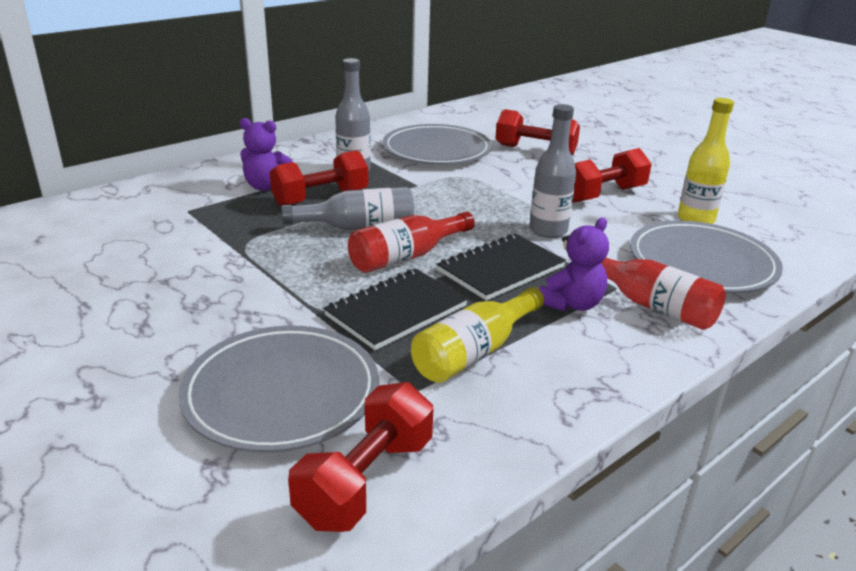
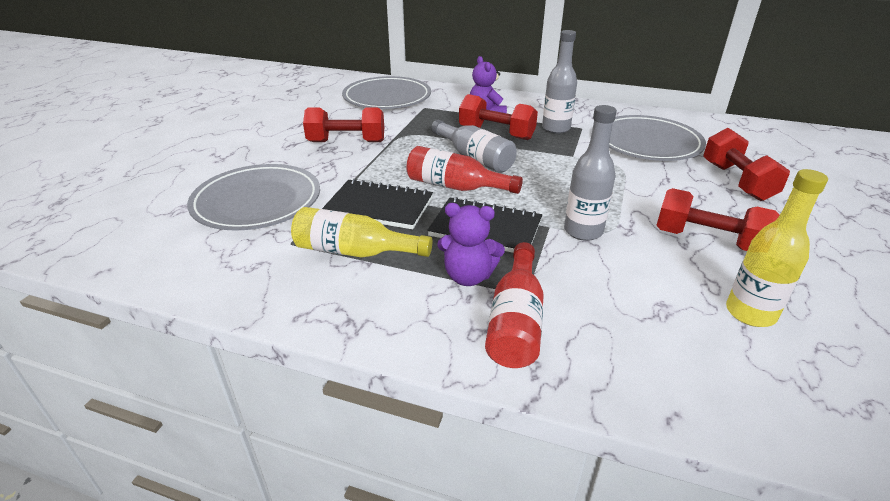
camera: 60 degrees right, 5 degrees up
(365, 481) = (189, 256): red dumbbell -> red dumbbell (346, 142)
(702, 263) = (647, 338): grey plate -> grey plate (387, 98)

